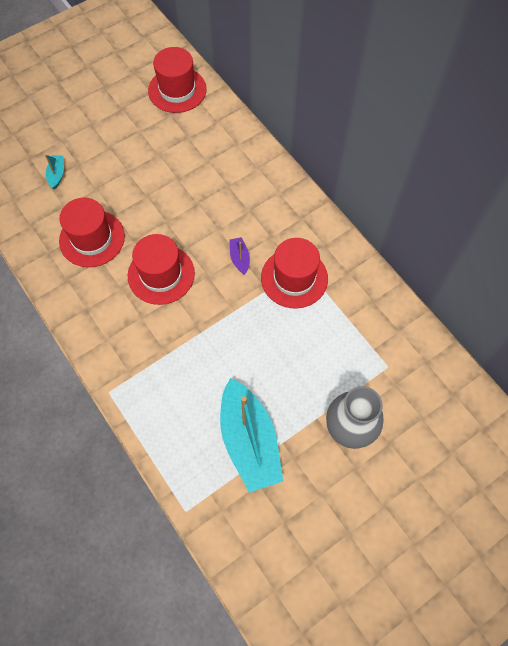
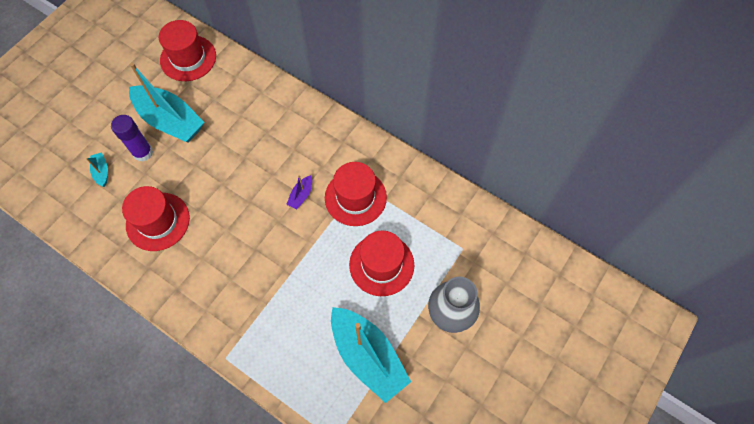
camera: 20 degrees left, 0 degrees up
(101, 168) = (143, 152): none -> purple glue stick
(138, 145) = (170, 121): none -> turquoise boat
(161, 274) = (235, 233): red hat -> red hat (381, 264)
(239, 258) = (301, 195): purple boat -> purple boat turned 120 degrees counterclockwise

